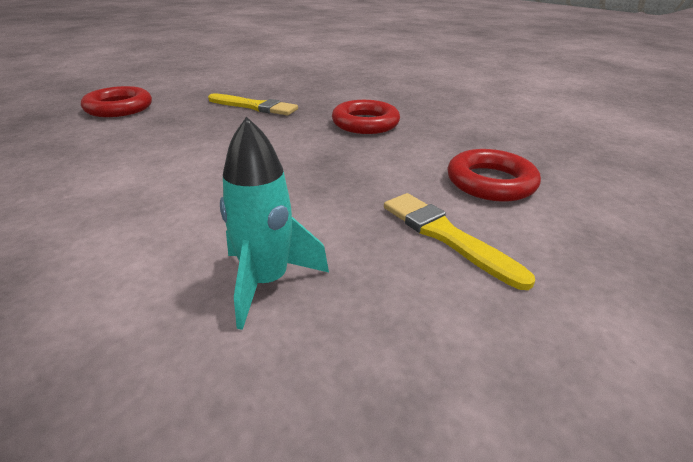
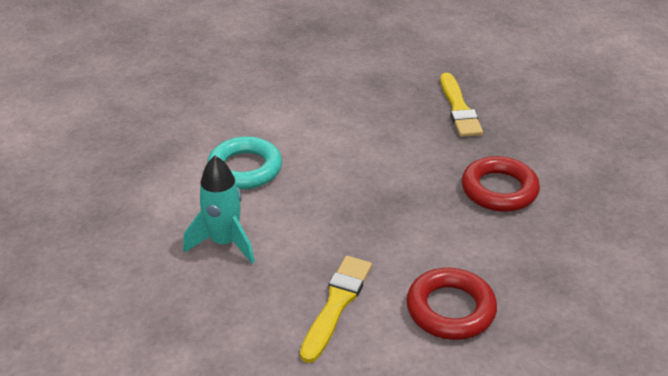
camera: 60 degrees right, 5 degrees up
(119, 108) = (372, 48): red ring -> none
(158, 221) = (245, 169): none -> turquoise ring

